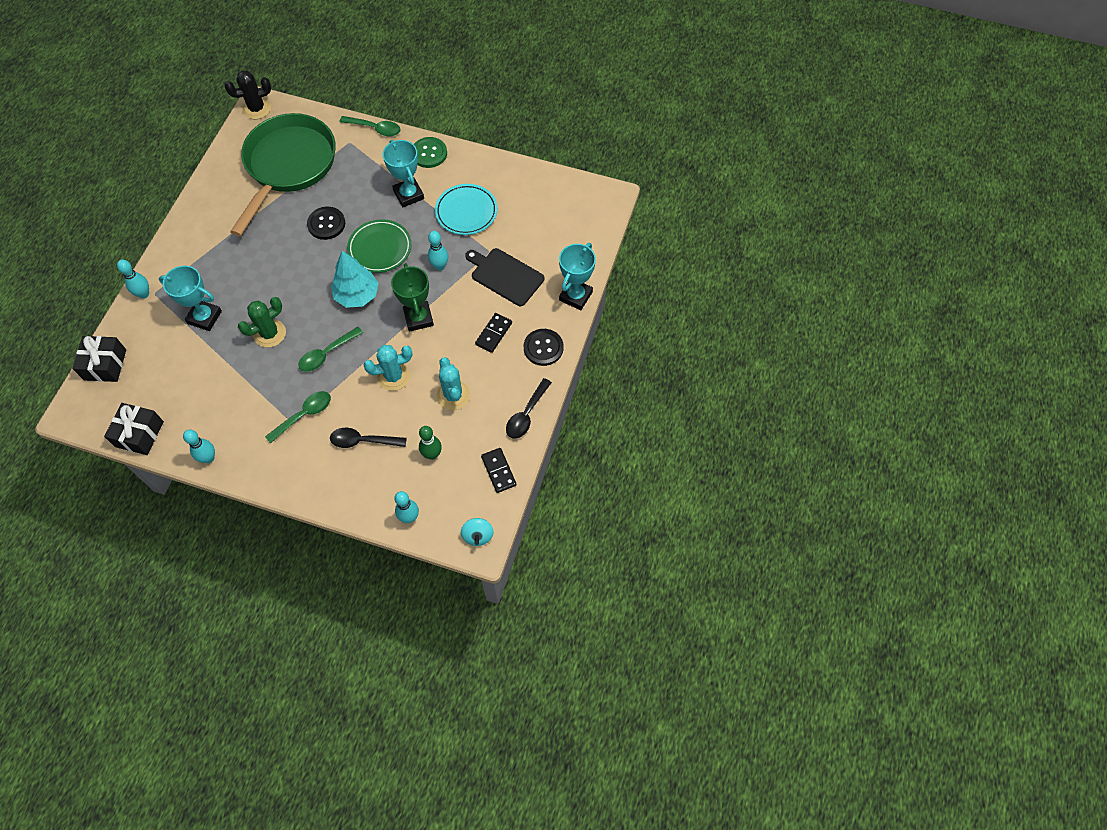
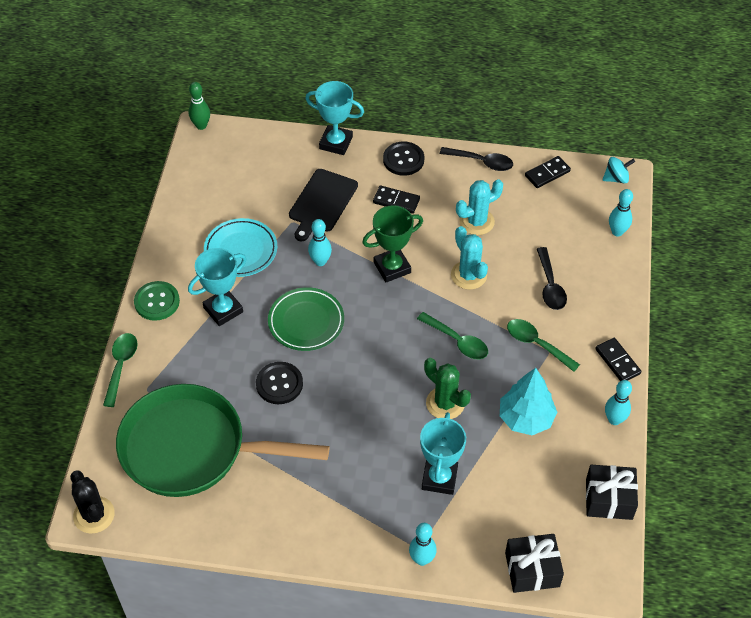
camera: 100 degrees left, 10 degrees down
(265, 477) = (617, 361): none -> black domino
(357, 295) = (375, 330): turquoise tree -> turquoise tree (526, 418)
(432, 454) = (546, 226): green bowling pin -> green bowling pin (201, 126)

